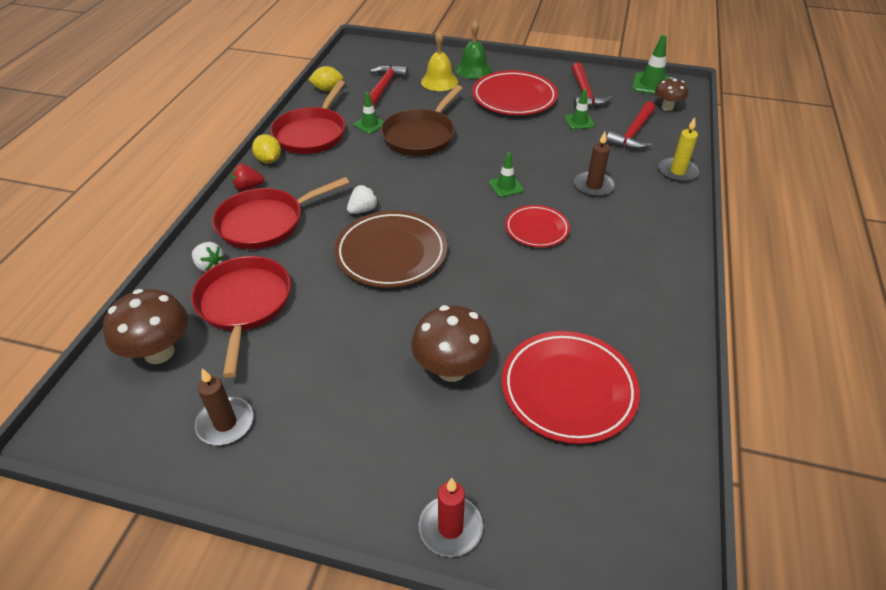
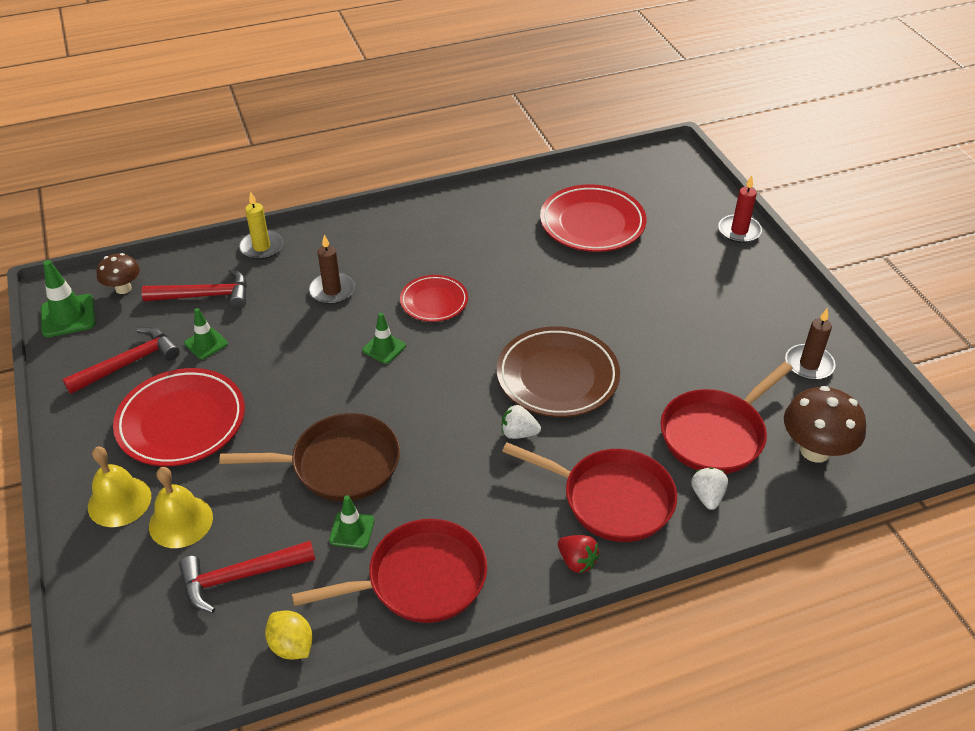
camera: 125 degrees left, 0 degrees up
(269, 160) = (512, 582): yellow lemon -> none
(451, 369) = (636, 280): brown mushroom -> none
(473, 70) = (119, 501): green bell -> yellow bell

